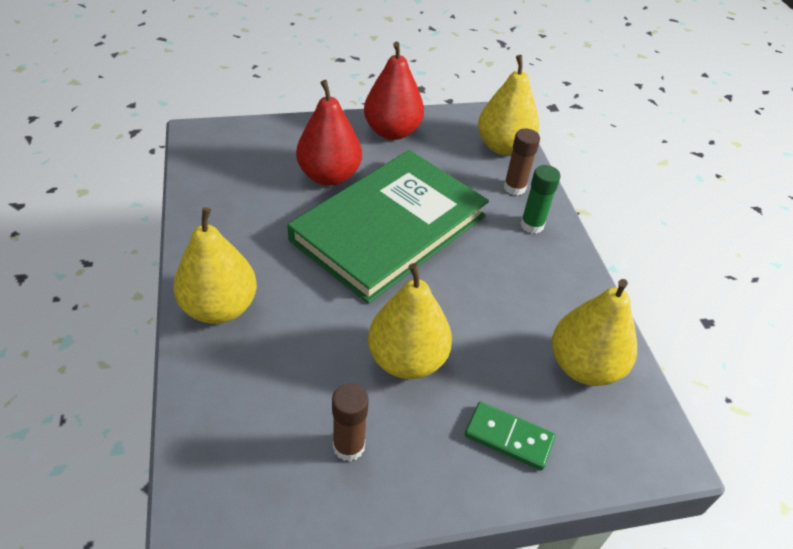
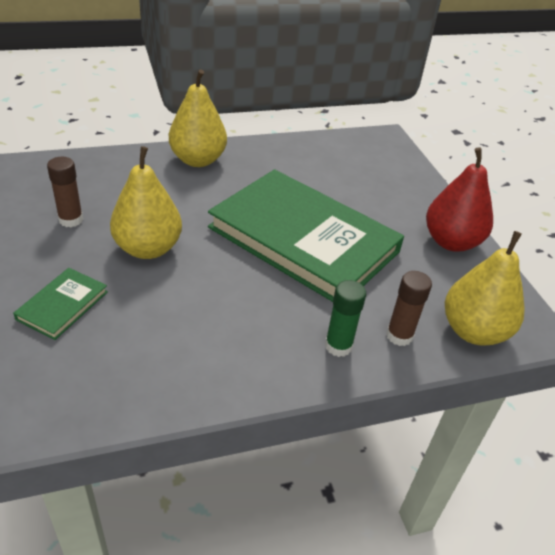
camera: 85 degrees right, 5 degrees down
(329, 176) = (362, 203): red pear -> none
(508, 437) = (63, 305): green domino -> green book
(584, 366) = (136, 368): yellow pear -> none

